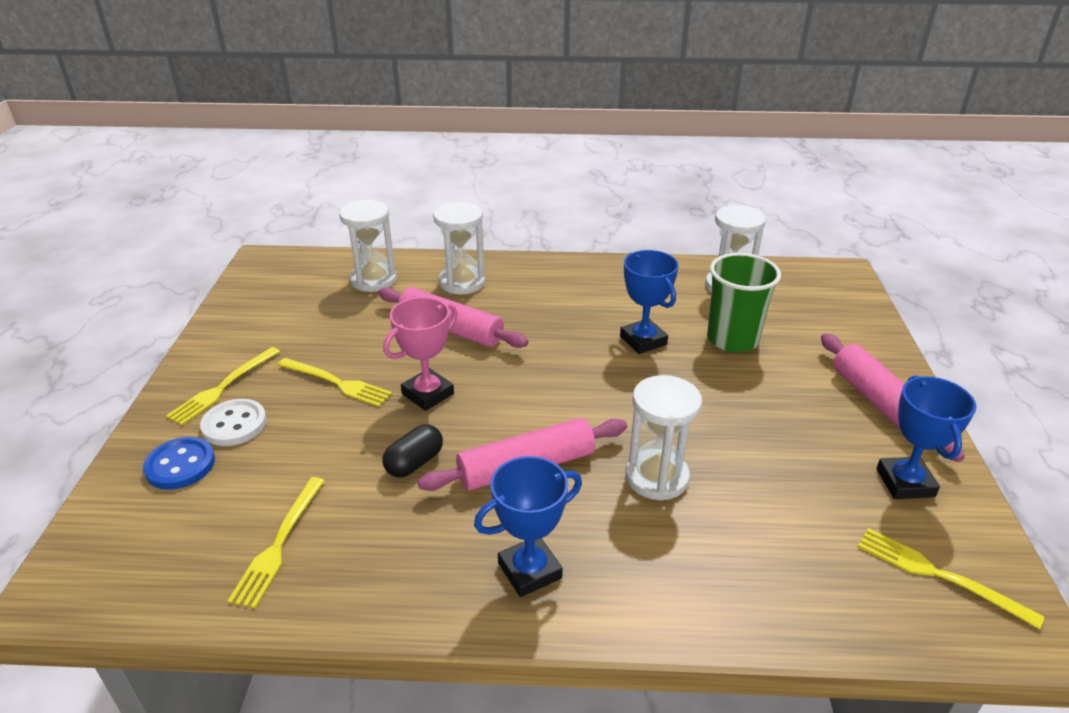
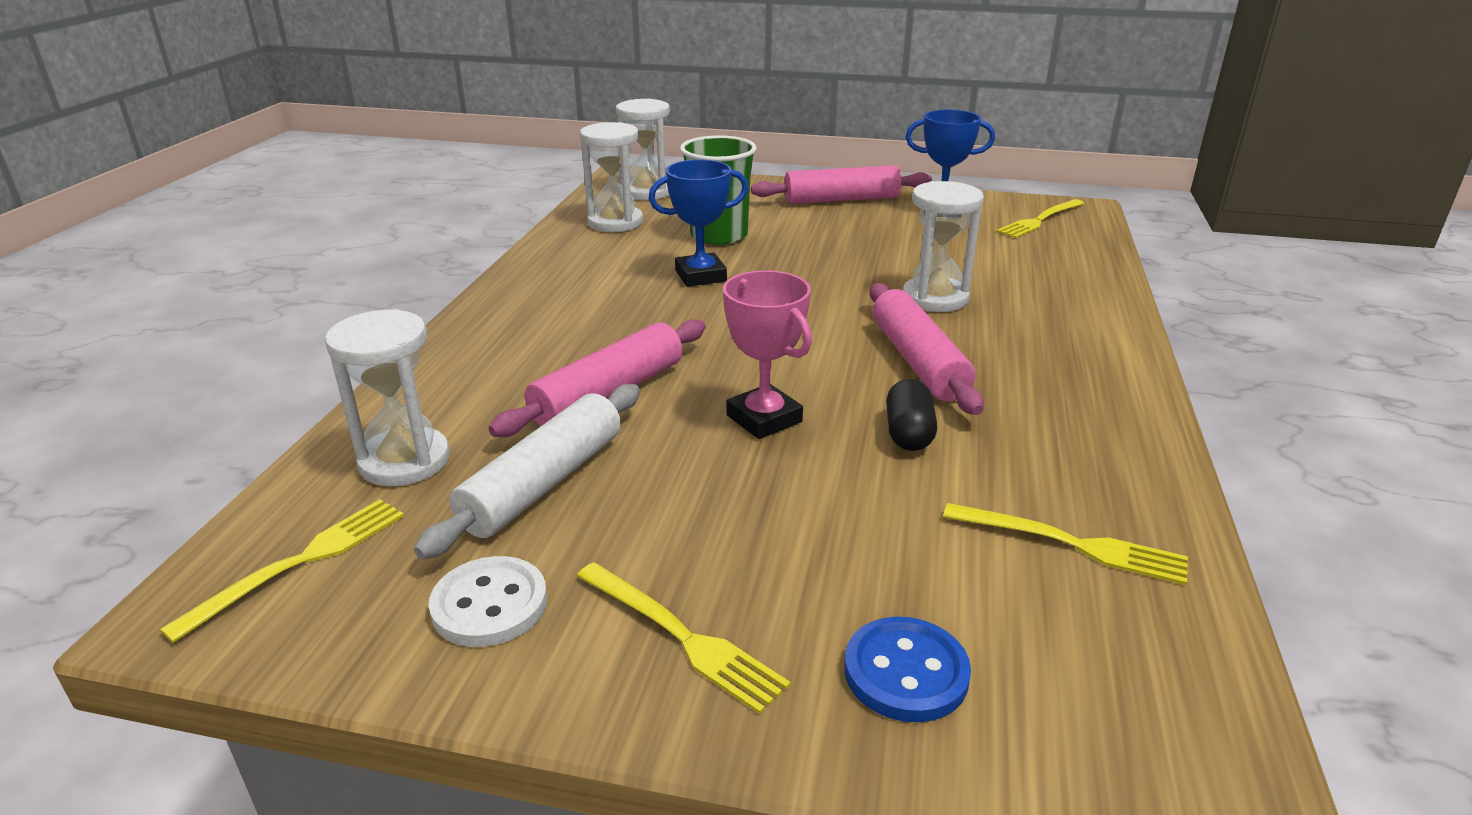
camera: 80 degrees left, 5 degrees down
(234, 424) = (800, 611): white button -> white button (489, 605)
(337, 383) = (712, 498): yellow fork -> yellow fork (300, 562)
(353, 324) = (543, 483): none -> white rolling pin
(414, 463) = (908, 433): black capsule -> black capsule turned 45 degrees clockwise
(462, 282) = (481, 378): white hourglass -> white hourglass (647, 192)
(529, 571) = (1075, 372): blue trophy -> none

